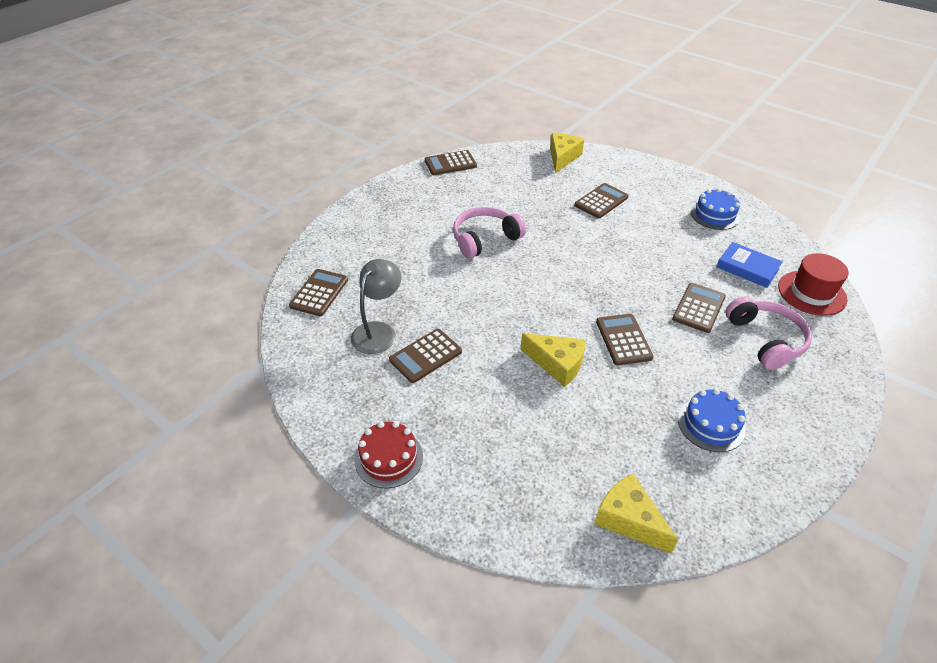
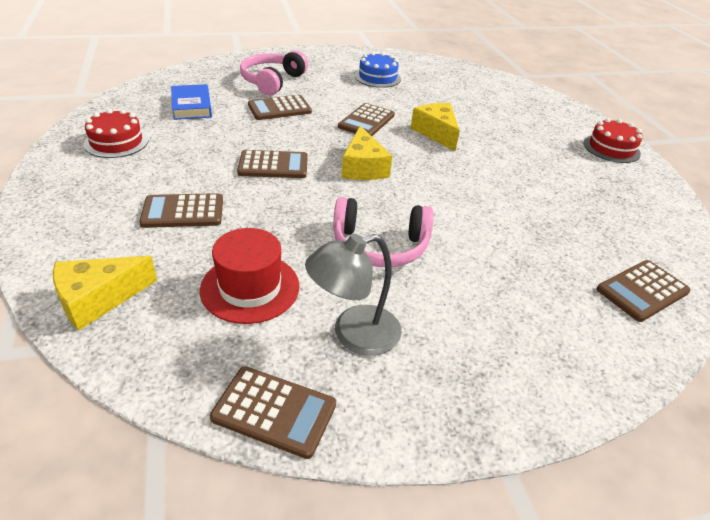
camera: 145 degrees left, 5 degrees down
(378, 331) = (581, 220): grey lamp -> grey lamp (354, 334)
(425, 356) = (544, 183): brown calculator -> brown calculator (273, 165)
(628, 520) = (475, 78): yellow cheese -> yellow cheese (363, 167)
(715, 215) = (116, 142): blue cake -> red cake
(812, 293) = (187, 80): red hat -> red hat (250, 287)

